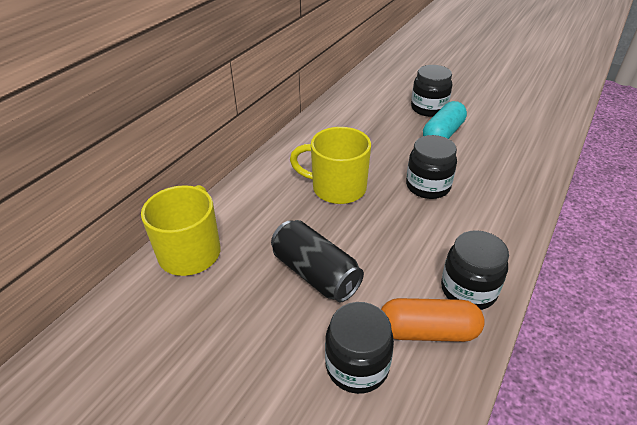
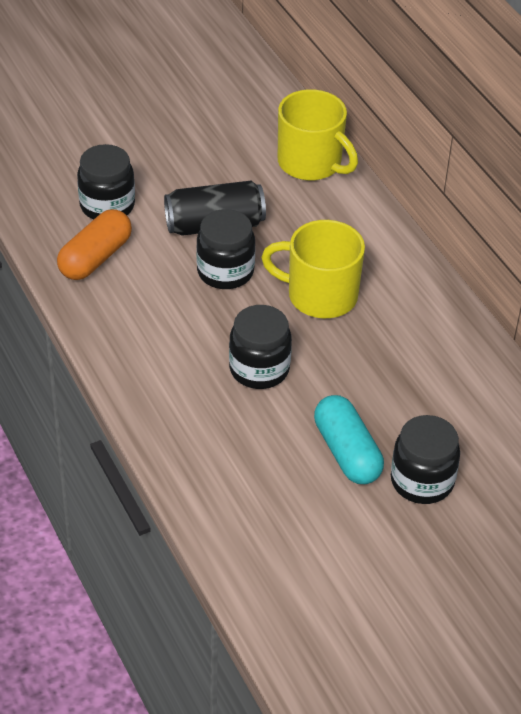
camera: 120 degrees right, 5 degrees up
(337, 188) = (320, 295): yellow mug -> yellow mug turned 120 degrees counterclockwise
(468, 290) = (106, 307): black jar -> black jar (225, 271)

